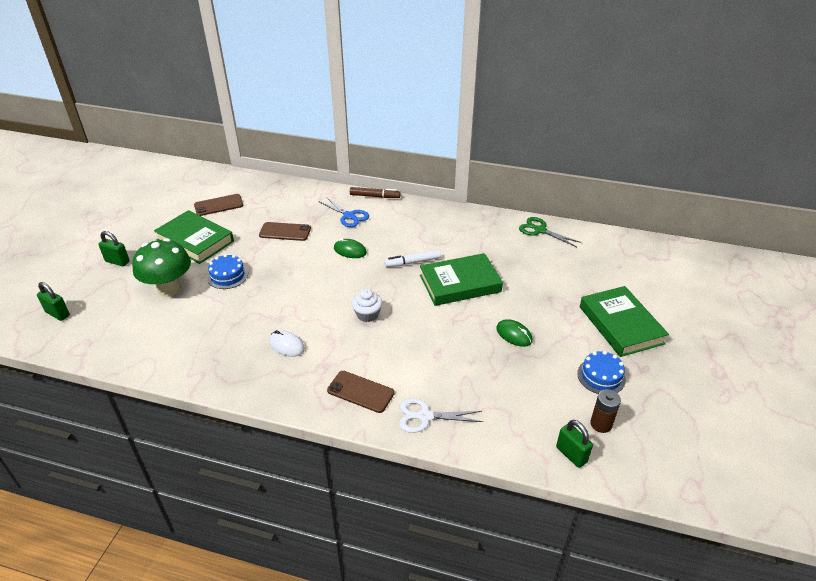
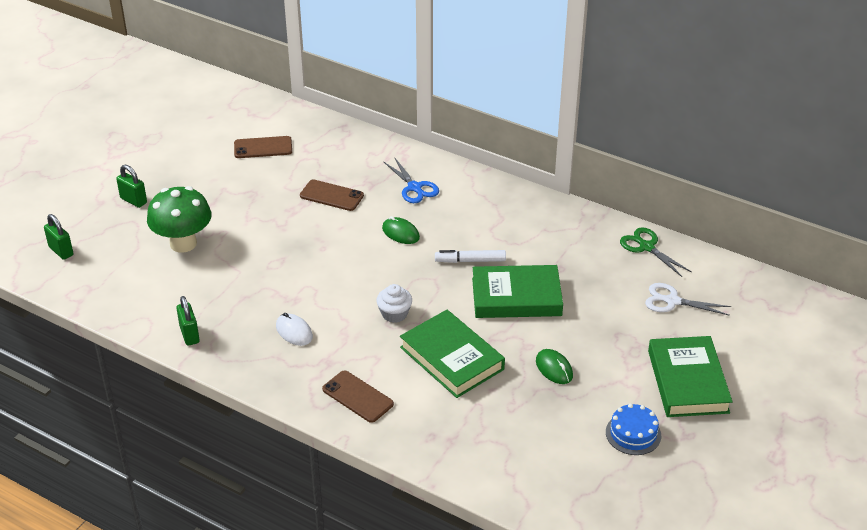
camera: 15 degrees right, 0 degrees up
(195, 240) = (225, 189): green book -> green book (451, 358)
(227, 275) = (251, 239): blue cake -> none
(374, 196) = (455, 166): brown marker -> none
(424, 416) = (416, 435): white scissors -> white scissors (671, 301)
(571, 454) = (558, 505): green padlock -> green padlock (189, 335)
(601, 424) = (606, 483): brown battery -> none

